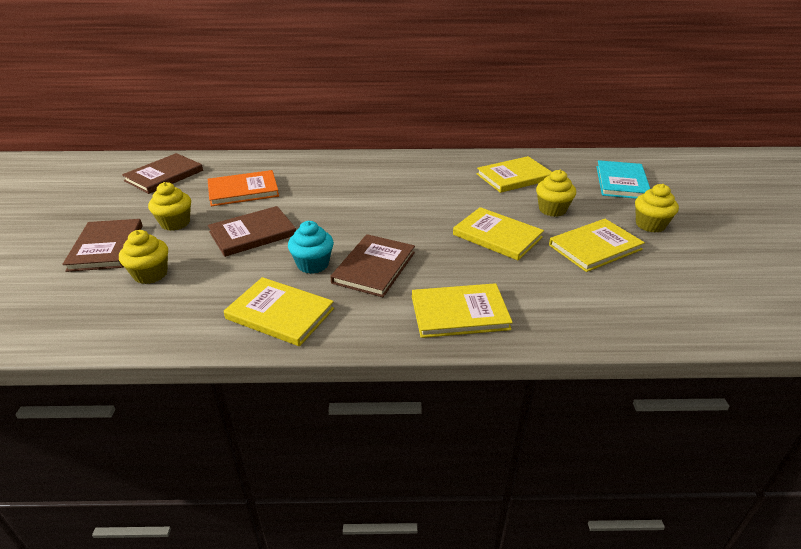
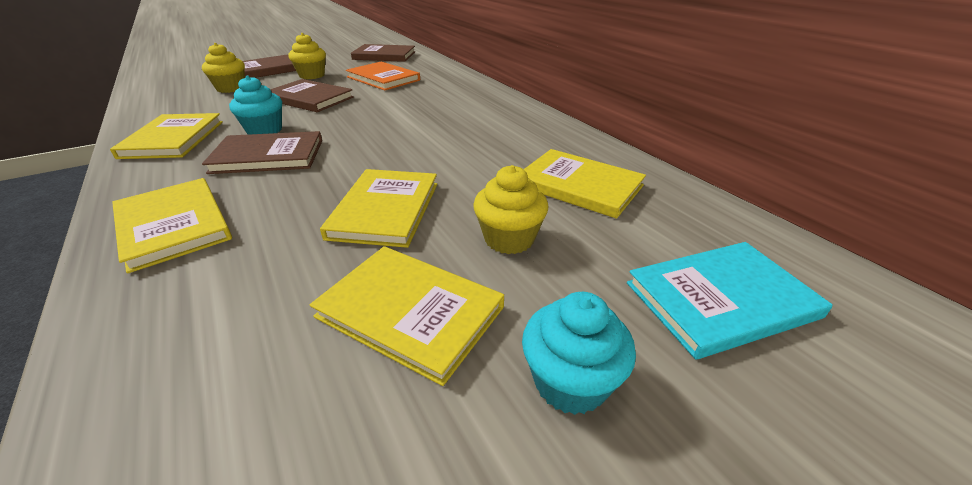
camera: 60 degrees right, 0 degrees up
(650, 225) = (570, 382): yellow cupcake -> turquoise cupcake

